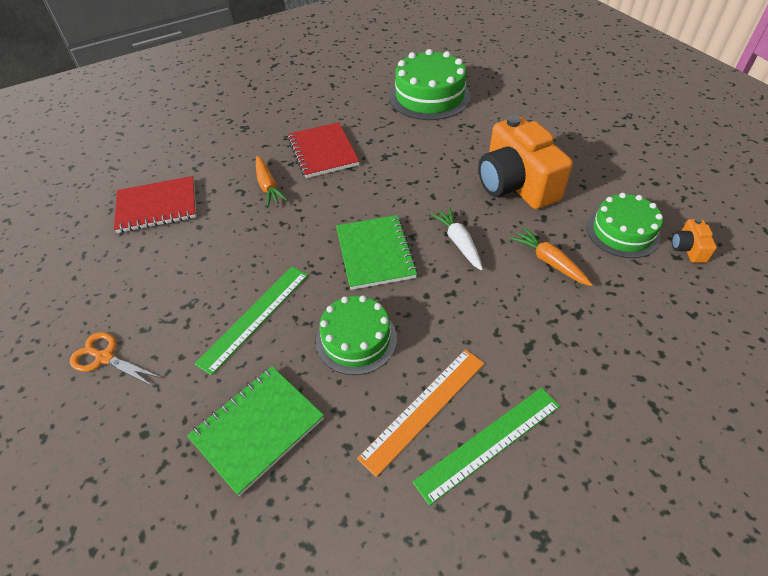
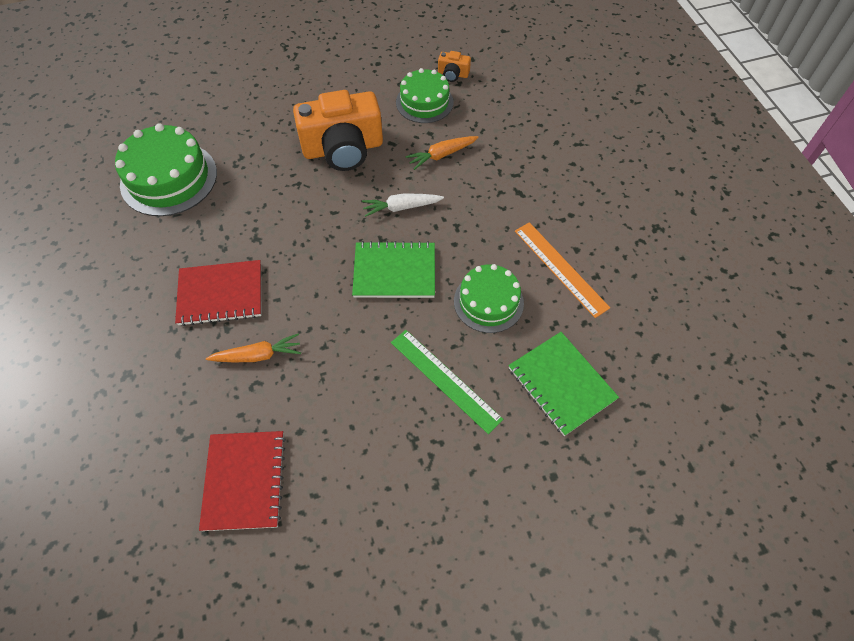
camera: 80 degrees left, 10 degrees up
(105, 357) = (463, 521): orange scissors -> none
(489, 443) = (592, 237): green ruler -> none

